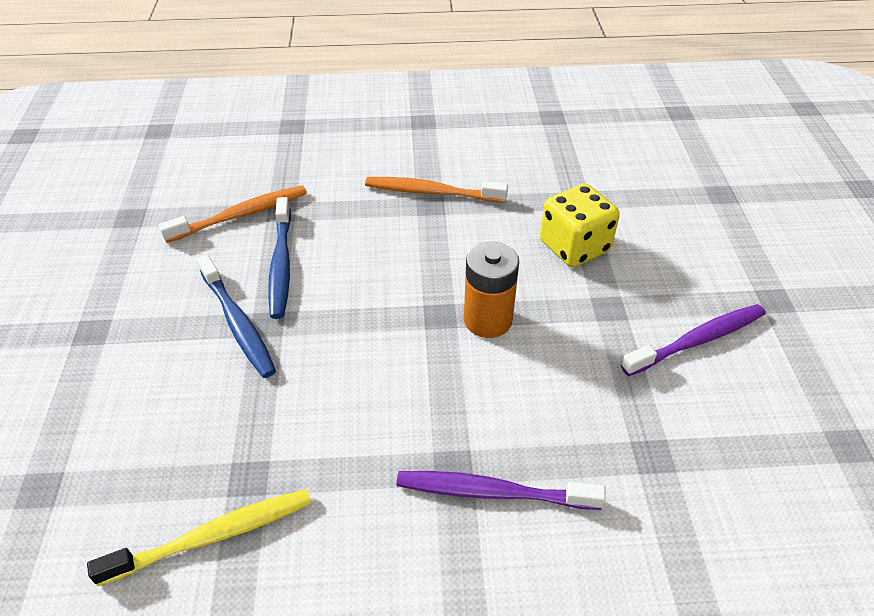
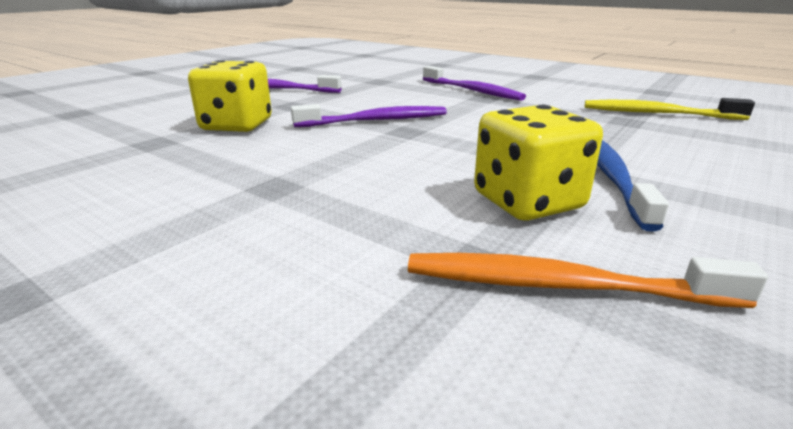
camera: 140 degrees left, 20 degrees down
(281, 264) = (528, 202): blue toothbrush -> yellow dice
(432, 192) = (246, 196): orange toothbrush -> none
(488, 320) = (375, 120): orange battery -> purple toothbrush

